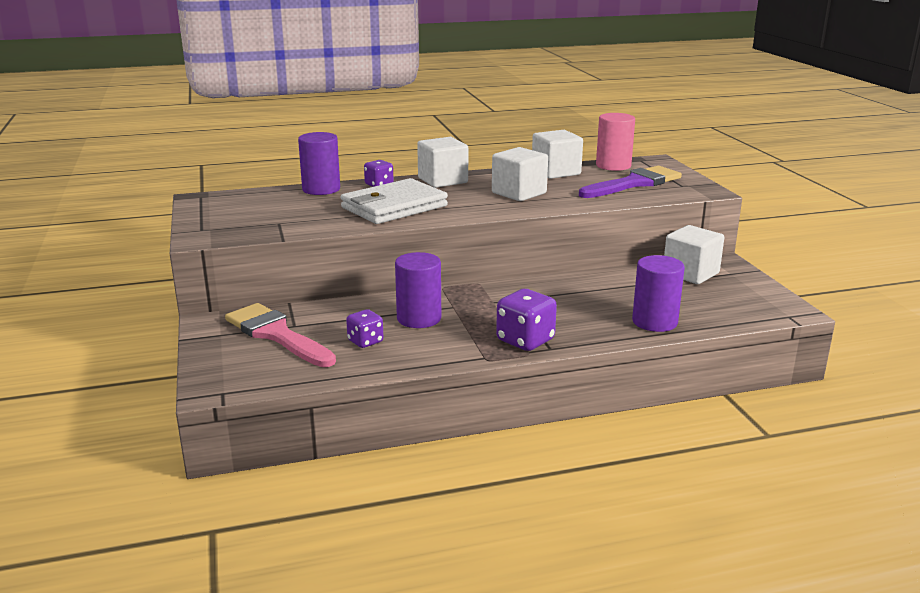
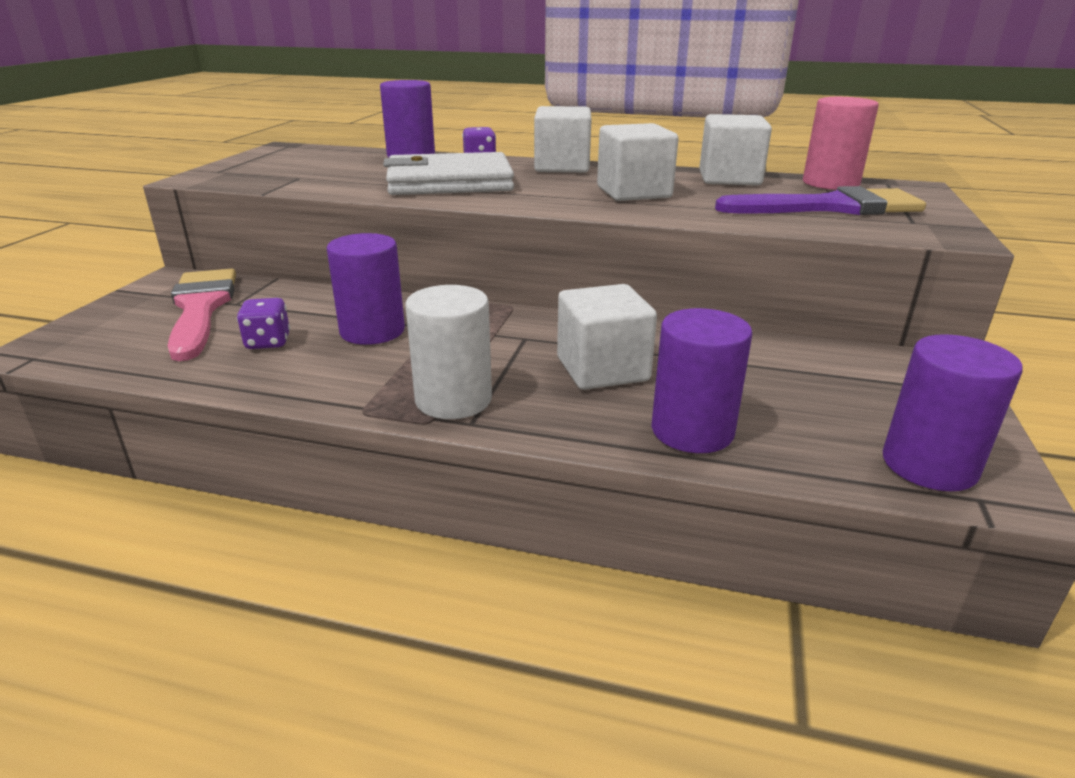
camera: 30 degrees right, 5 degrees up
(525, 340) = (453, 400): purple dice -> white cylinder
(690, 273) = (854, 369): white cube -> white cube (602, 369)
(760, 308) = (929, 465): none -> purple cylinder

